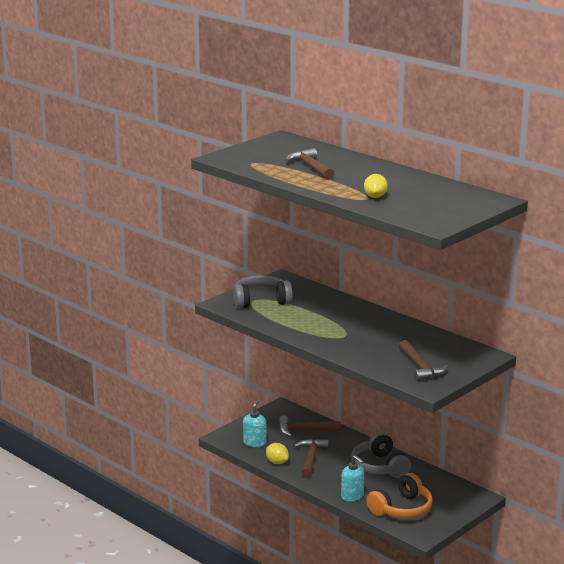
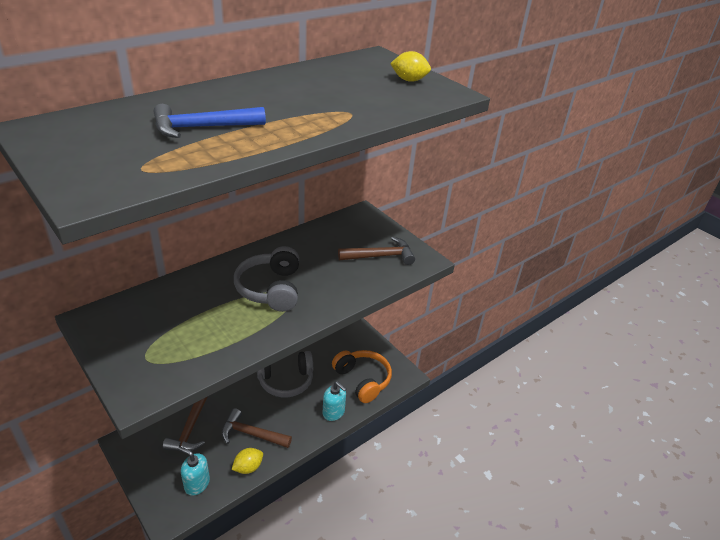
camera: 85 degrees left, 15 degrees up
(261, 301) = (154, 351): grey headphones -> grey headphones (271, 289)
(311, 167) = (202, 127): brown hammer -> blue hammer
(352, 496) = (333, 412): turquoise soap dispenser -> turquoise soap dispenser turned 75 degrees clockwise
(375, 197) = (346, 107): yellow lemon -> yellow lemon (409, 80)

